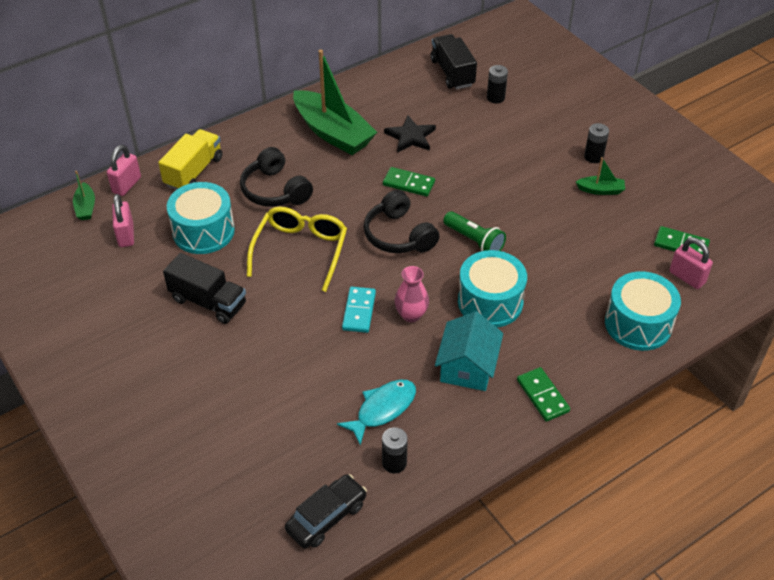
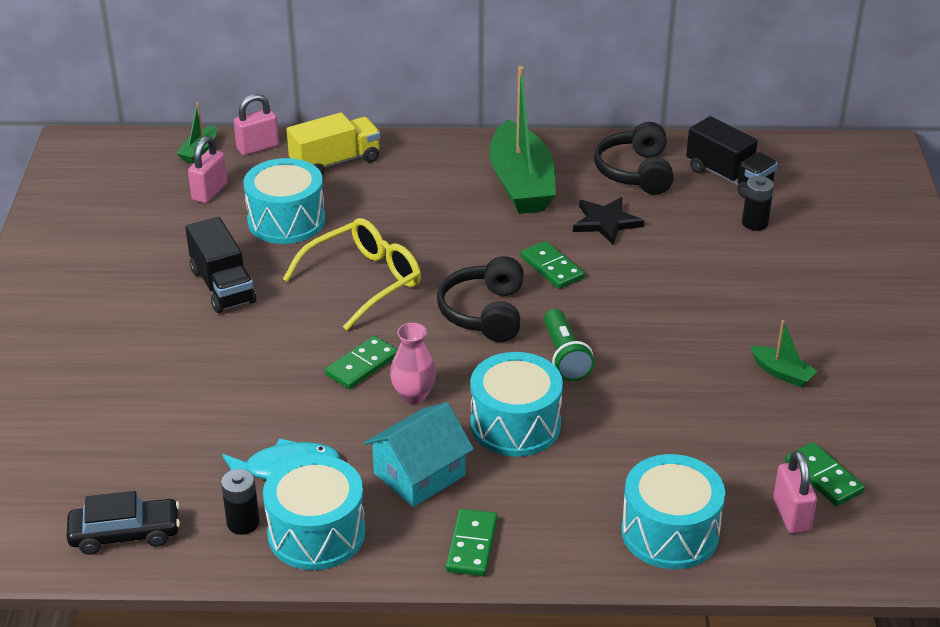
camera: 35 degrees right, 10 degrees down
(275, 190) = (399, 213): black headphones -> black headphones (635, 172)
(359, 311) = (362, 365): turquoise domino -> green domino
(446, 442) = (316, 533): none -> turquoise drum
(452, 73) = (729, 177): black truck -> black truck turned 120 degrees clockwise
(593, 157) = (813, 334): black battery -> none

